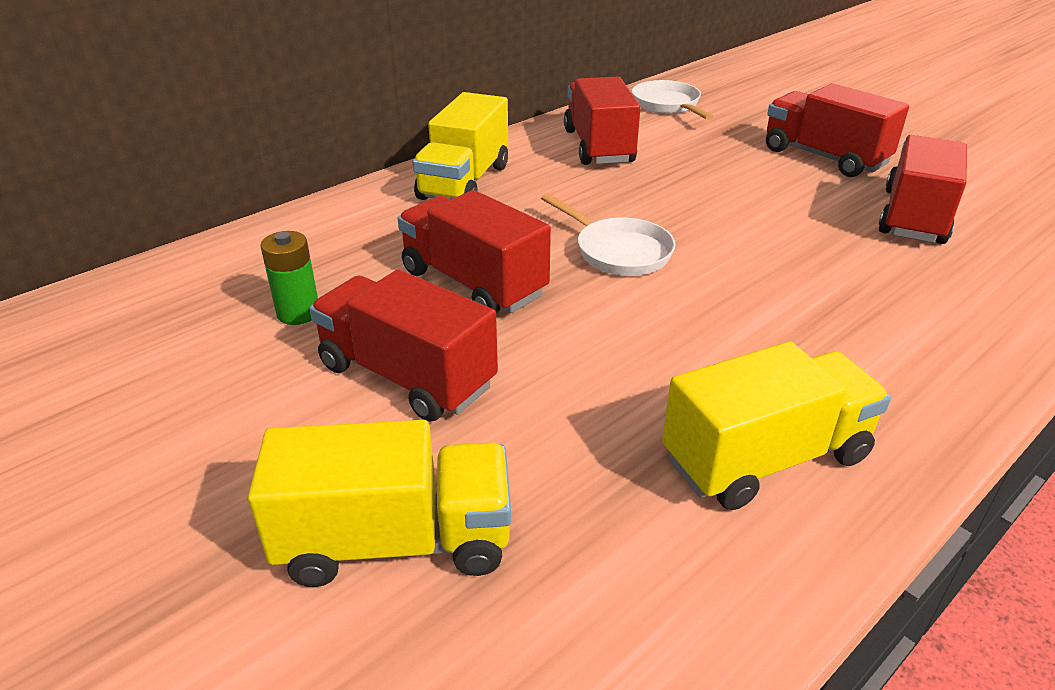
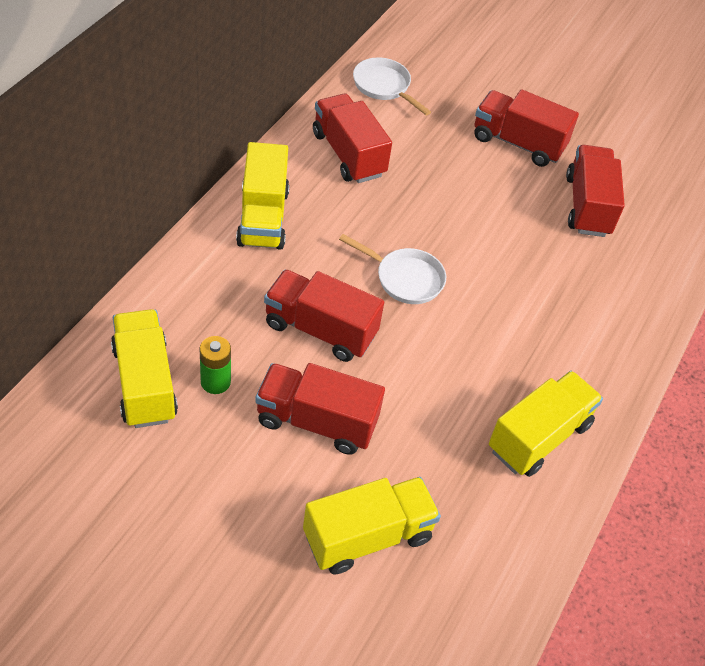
camera: 25 degrees left, 15 degrees up
(209, 300) = (144, 383): none -> yellow truck

